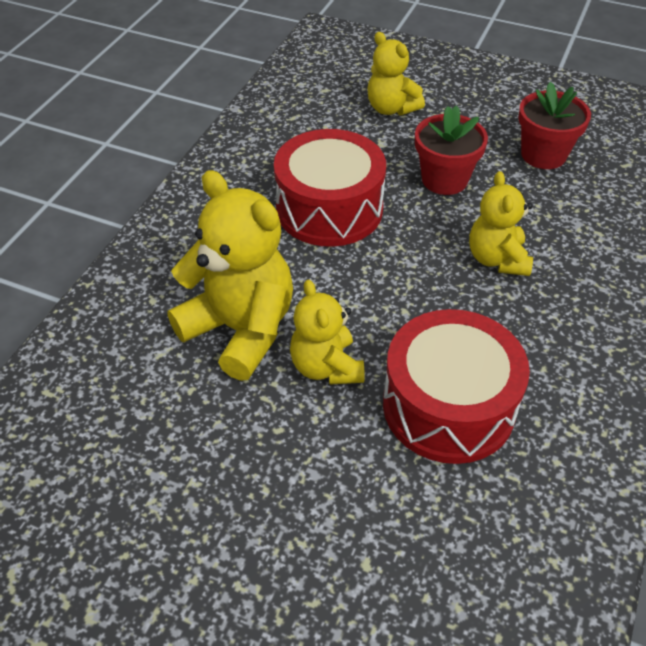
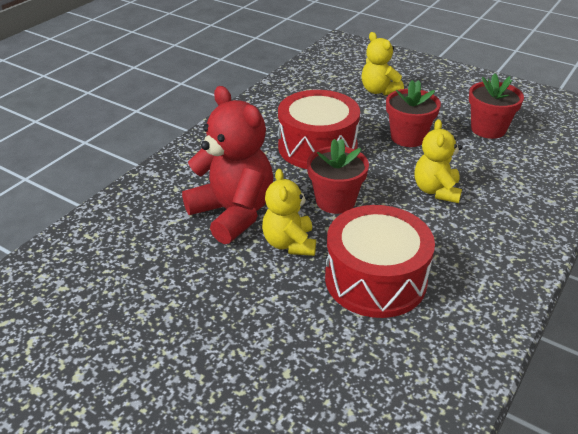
camera: 10 degrees right, 10 degrees down
(240, 329) = (233, 213): yellow teddy bear -> red teddy bear
(371, 292) = (335, 201): none -> red flower pot

